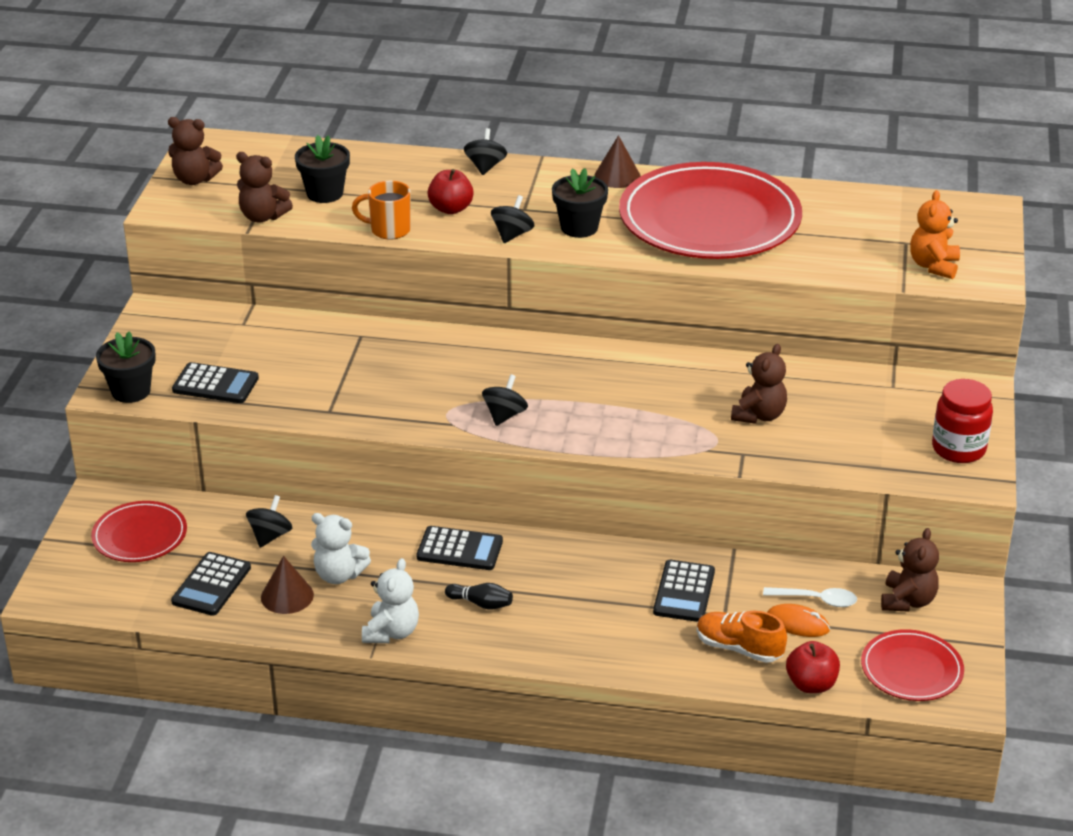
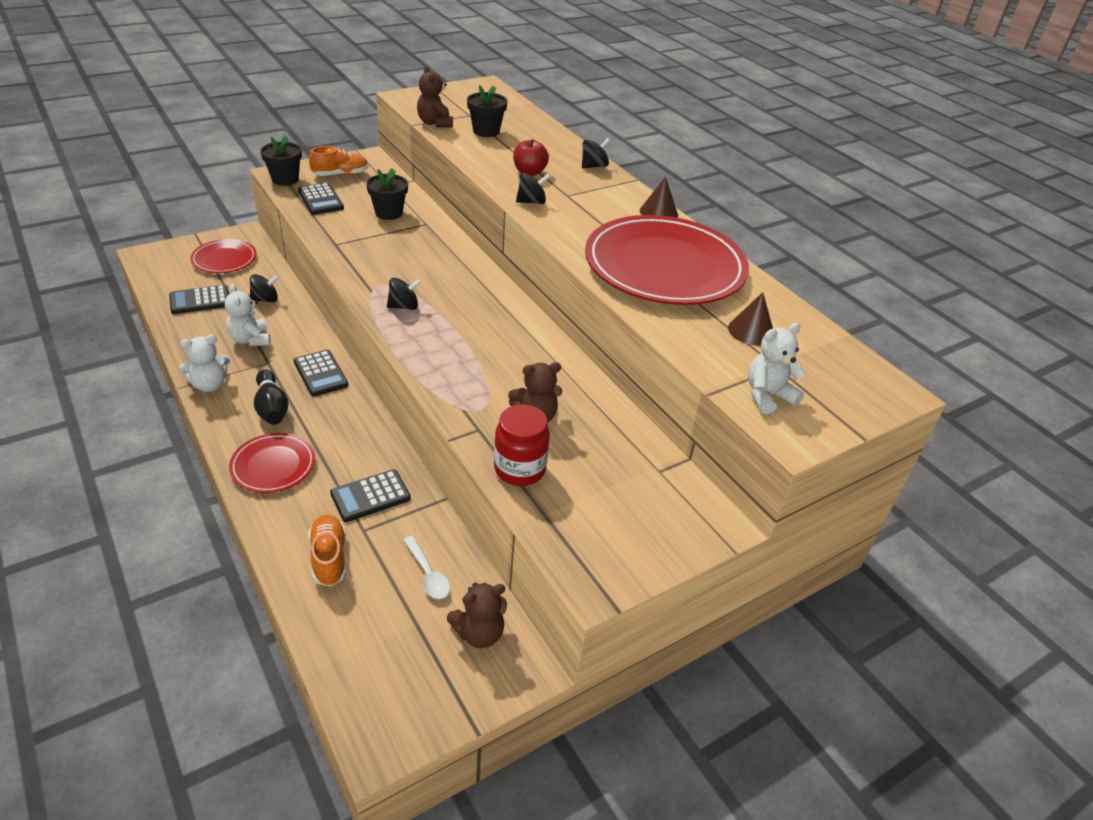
camera: 45 degrees right, 5 degrees up
(171, 348) = (340, 174): none -> orange shoe
(195, 179) = (445, 94): brown teddy bear -> none
(287, 596) = (213, 330): brown cone -> brown cone (751, 331)
(389, 230) = (476, 162): orange mug -> none
(481, 604) = (271, 408): black bowling pin -> black bowling pin, size x1.55
(579, 227) = (576, 221): black flower pot -> black flower pot (389, 213)
(797, 624) = (388, 577): orange mouse -> none
(811, 684) = (318, 623): red apple -> none
(911, 669) = (390, 682): red plate -> red plate (273, 465)
(933, 266) = (767, 396): orange teddy bear -> white teddy bear
(958, 449) = (623, 550): red jar -> red jar (519, 469)

